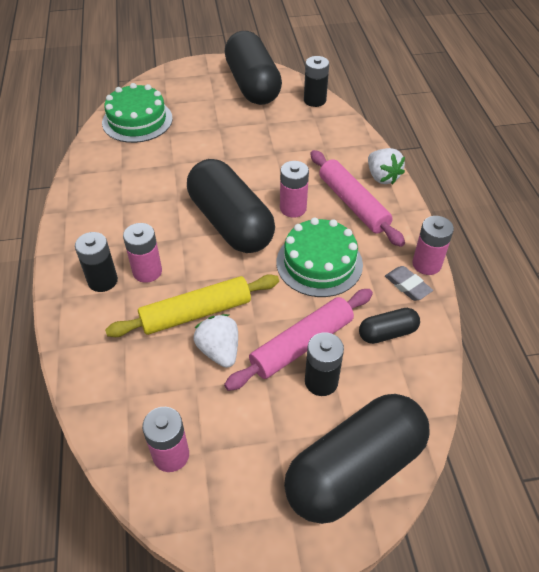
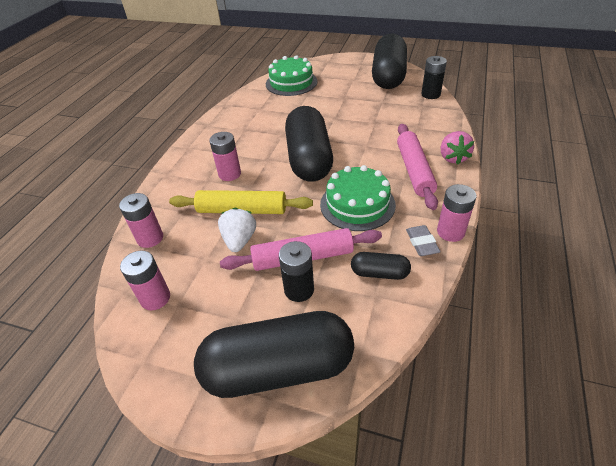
camera: 30 degrees right, 5 degrees down
(103, 281) = (197, 171): black battery -> none
(293, 208) = (363, 161): pink battery -> pink battery (150, 238)
(382, 177) = (453, 158): white strawberry -> pink strawberry

